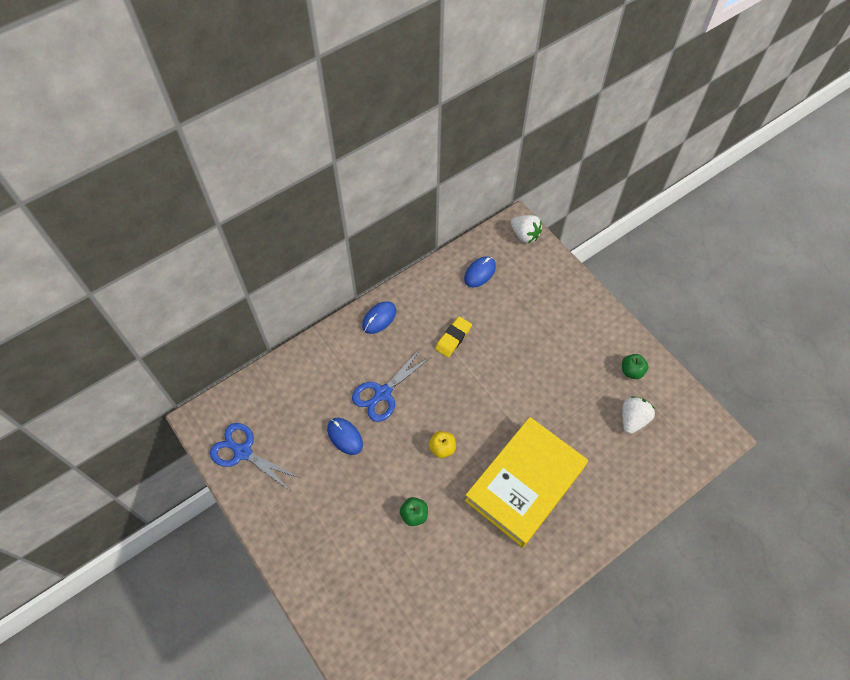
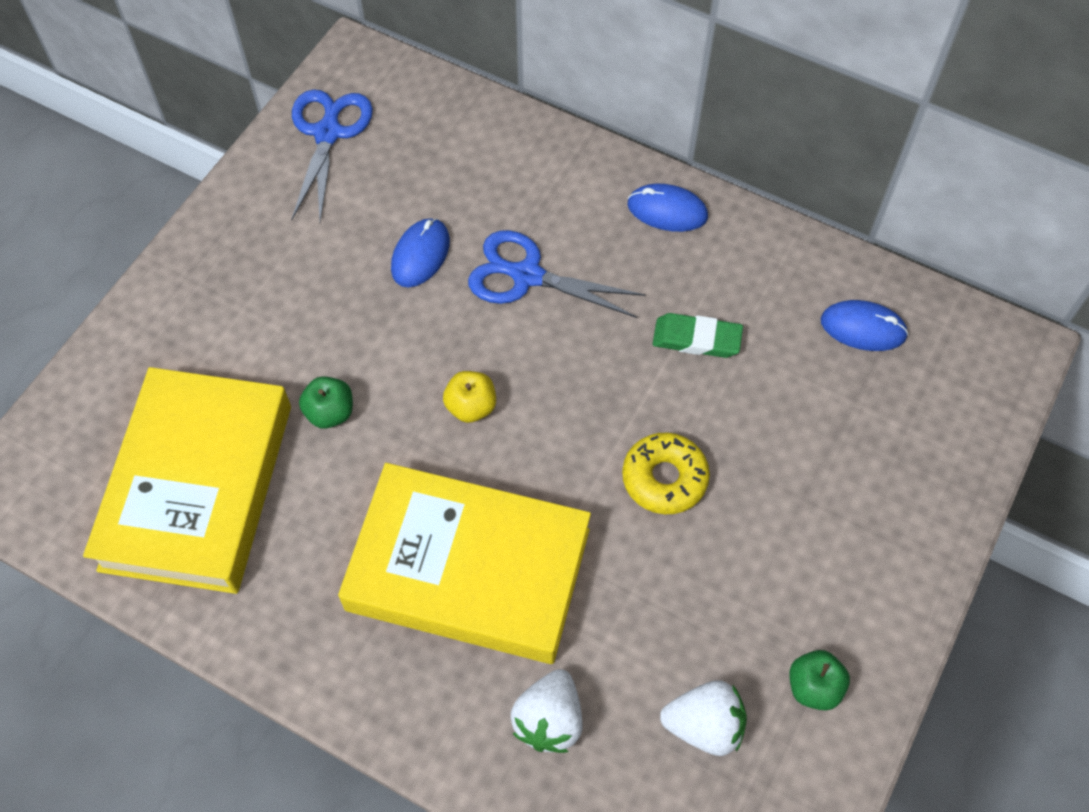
camera: 65 degrees right, 0 degrees up
(425, 595) = (198, 486): none -> yellow book
(453, 338) = (696, 339): yellow eraser -> green eraser
(516, 383) = (664, 478): none -> yellow donut
(524, 235) = (1002, 372): white strawberry -> white strawberry (549, 720)

